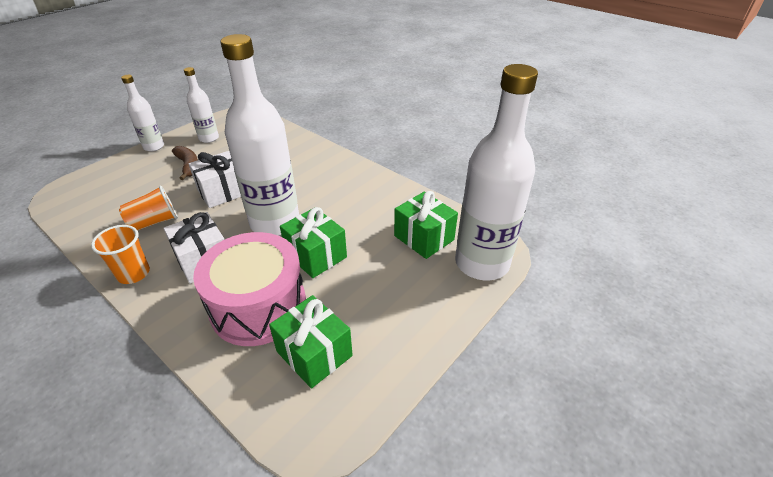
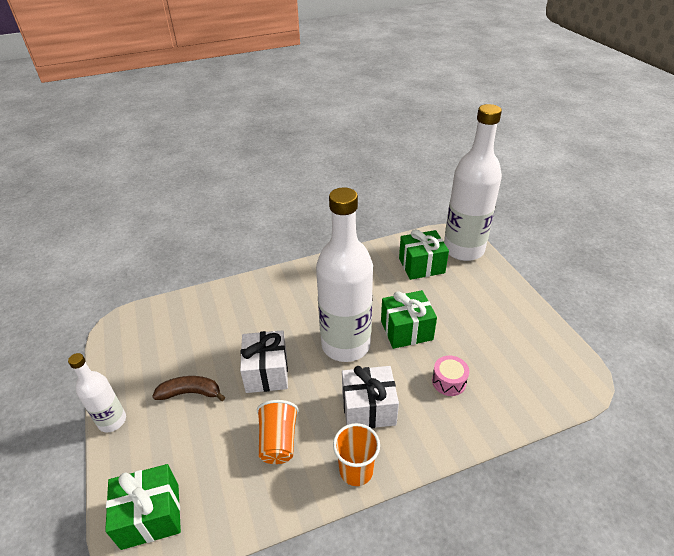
camera: 60 degrees left, 0 degrees up
(209, 138) = (145, 363): white bottle -> none
(258, 306) = (449, 381): pink drum -> pink drum, size x0.40
(314, 353) = (512, 361): green gift -> green gift (150, 516)

